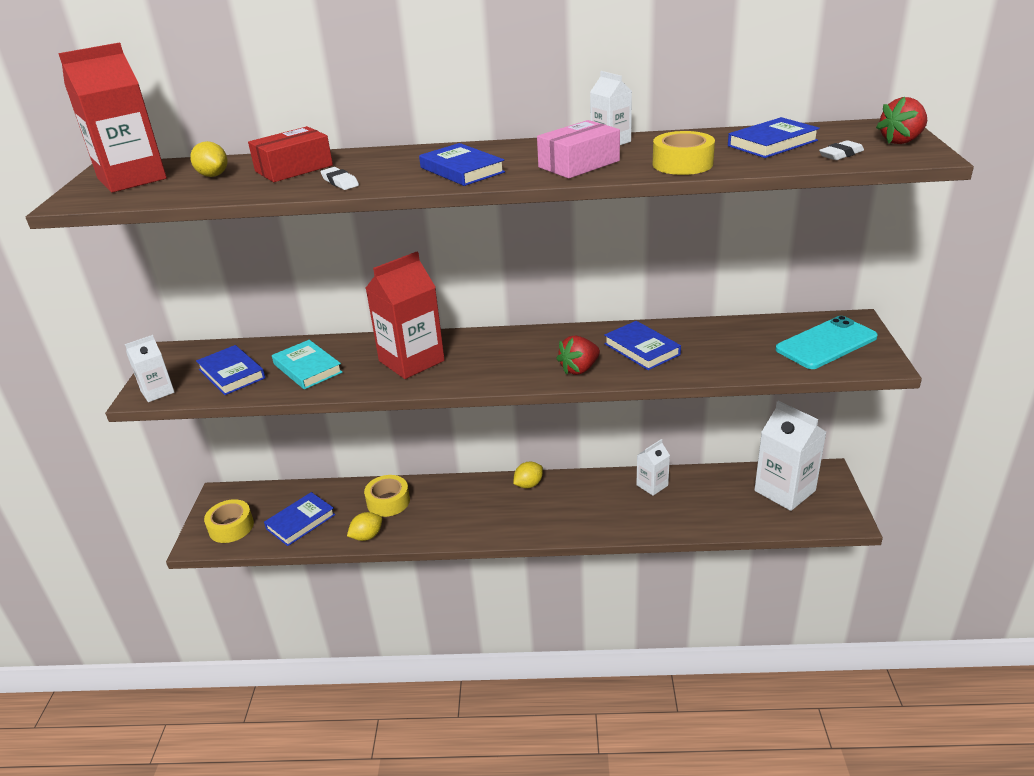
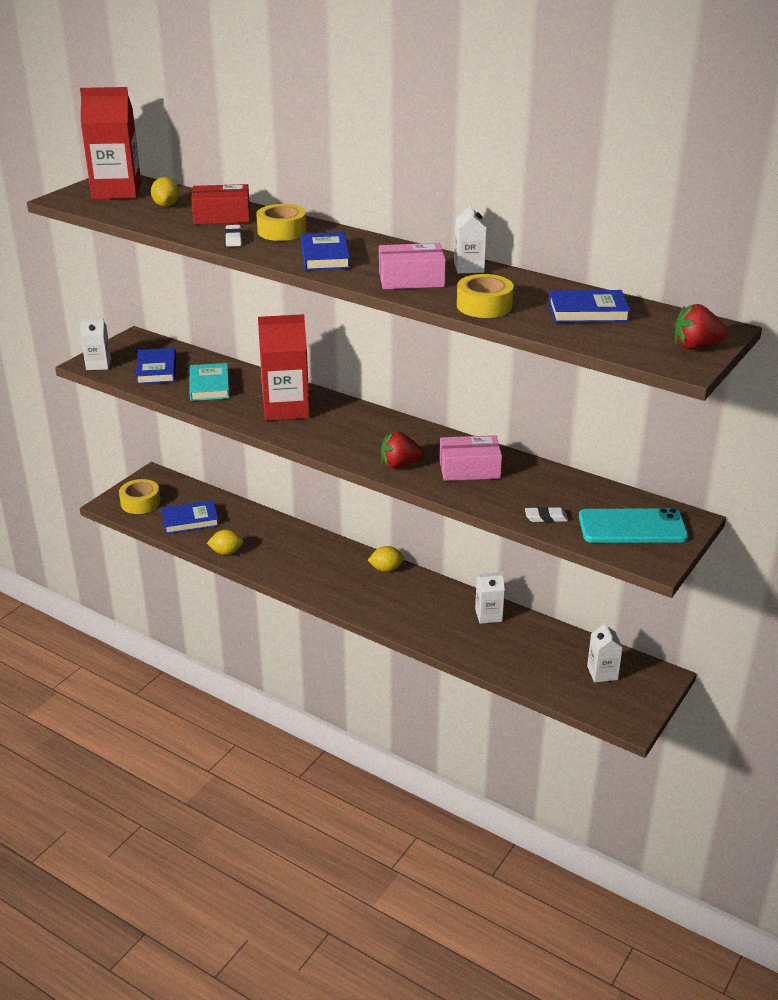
camera: 30 degrees right, 0 degrees up
(388, 502) = (266, 533): yellow tape -> yellow tape (282, 231)
(642, 349) = (469, 469): blue book -> pink box
(784, 491) = (602, 673): white carton -> white carton, size x0.54
(841, 154) = (620, 340): white eraser -> white eraser (546, 517)

